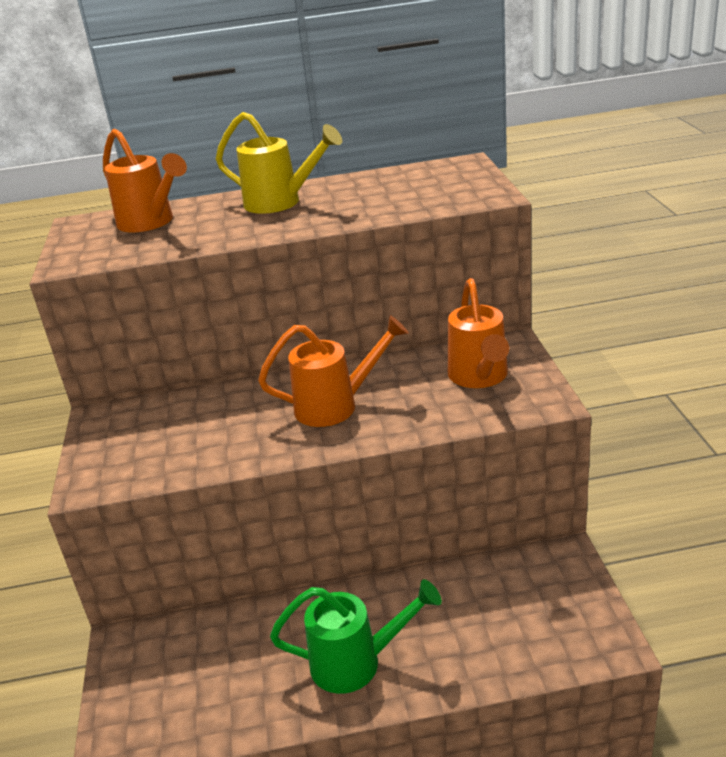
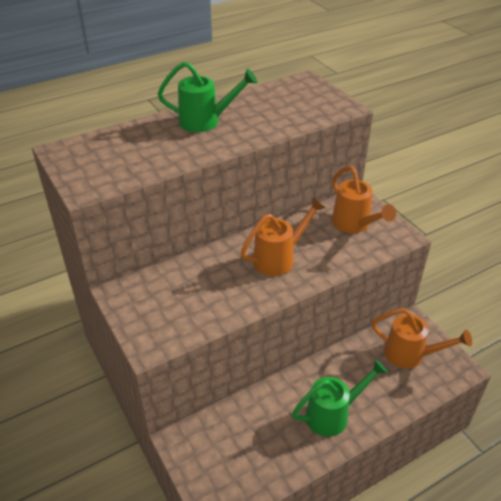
camera: 25 degrees left, 10 degrees up
(150, 223) = (120, 146): orange watering can -> orange watering can (410, 355)
(280, 203) = (205, 121): yellow watering can -> green watering can

